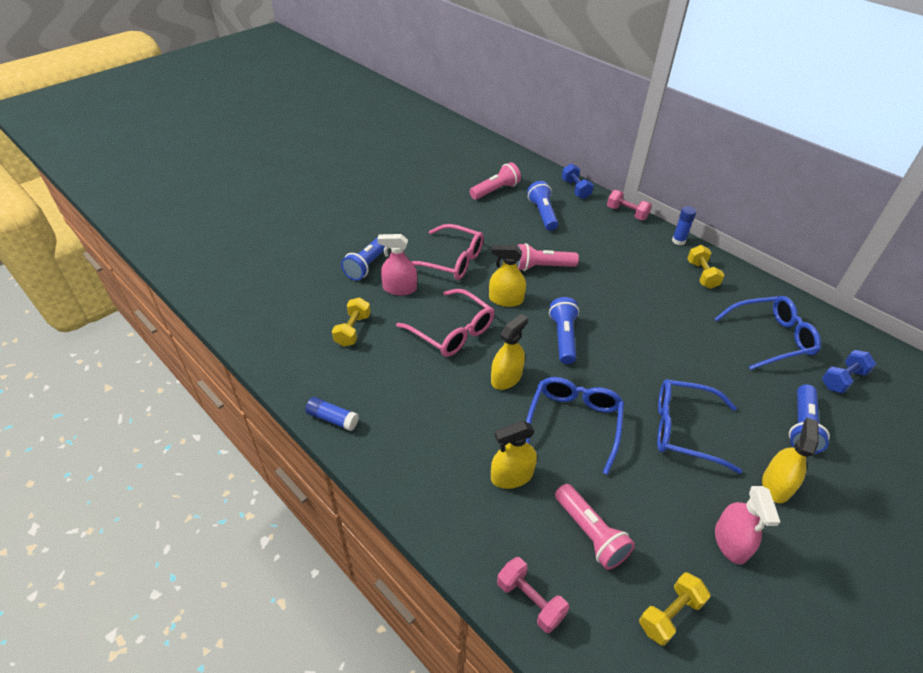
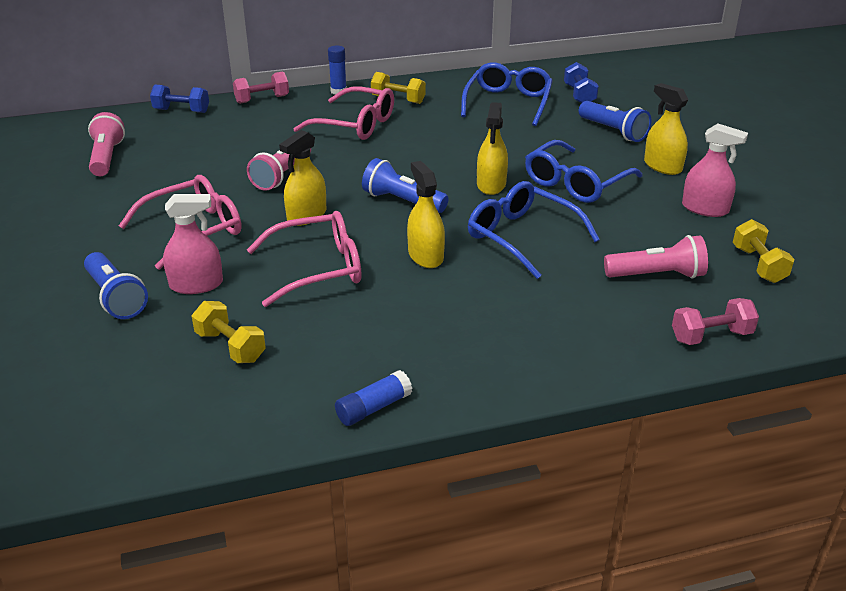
camera: 60 degrees left, 10 degrees down
(399, 288) = (196, 285): pink spray bottle -> pink spray bottle turned 135 degrees counterclockwise
(512, 476) = (560, 297): yellow spray bottle -> yellow spray bottle (491, 185)
(542, 214) = (194, 144): blue flashlight -> none
(641, 269) = (354, 125): none -> pink glasses

